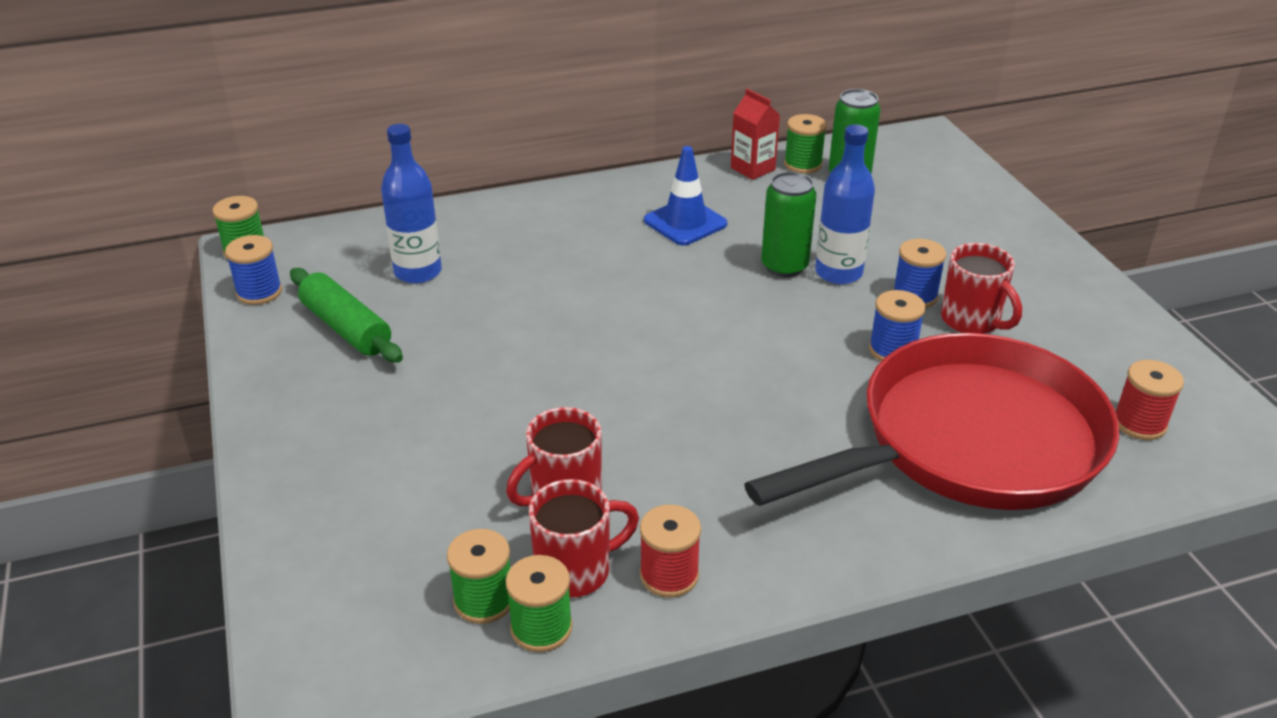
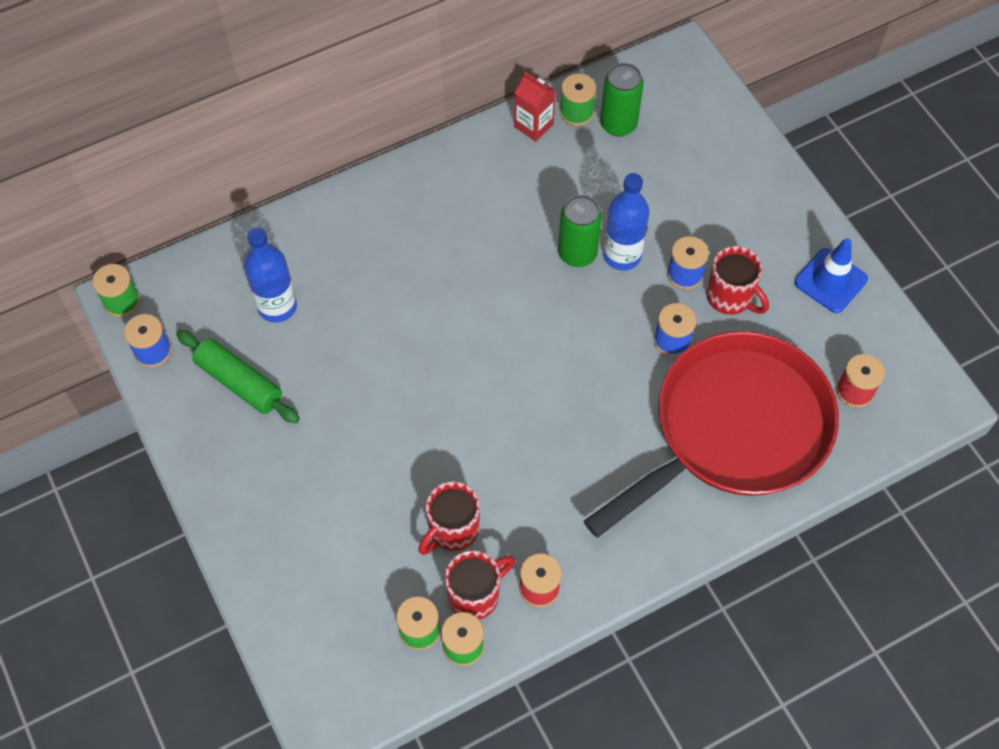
camera: 10 degrees left, 25 degrees up
(685, 222) = (487, 208): blue traffic cone -> blue traffic cone (830, 281)

